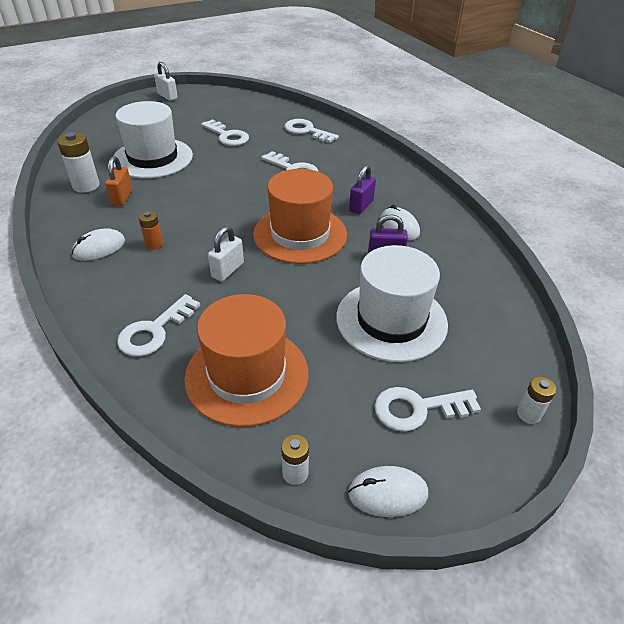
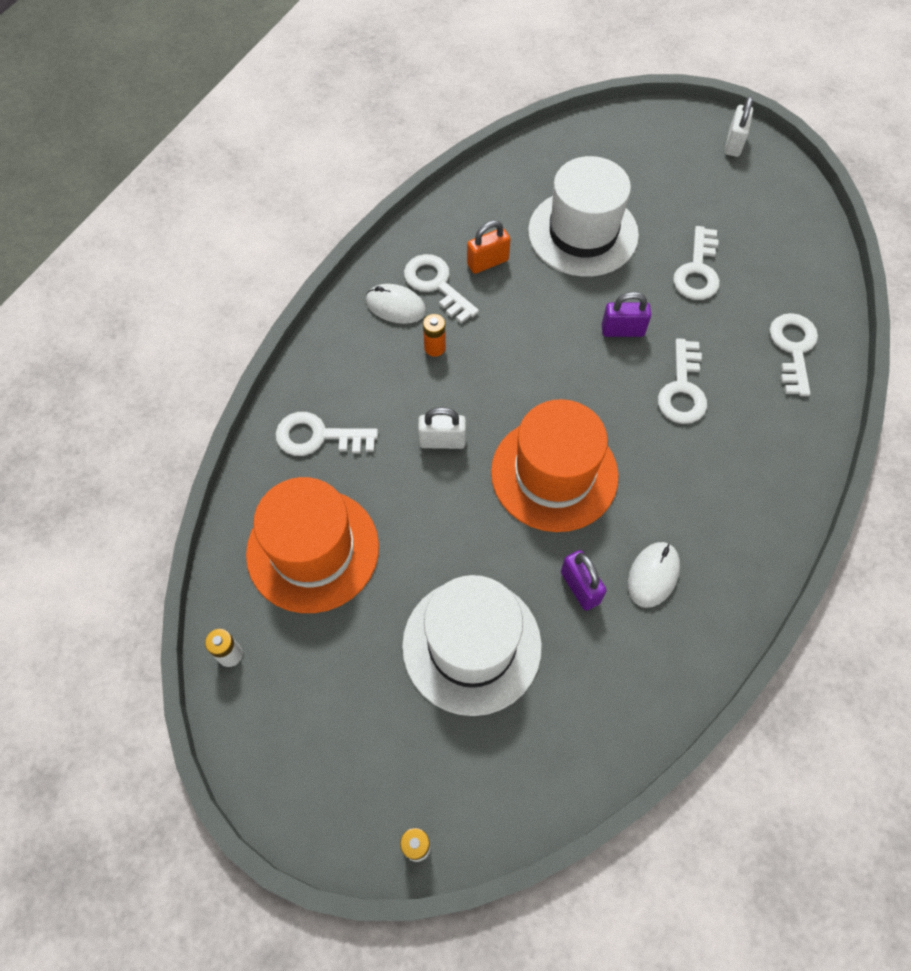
camera: 60 degrees right, 20 degrees up
(86, 186) = (482, 216): white battery -> none
(361, 206) = (663, 509): purple padlock -> purple padlock (622, 330)
(387, 493) = (249, 743): white mouse -> none
(417, 409) = (360, 728): white key -> white key (436, 285)

